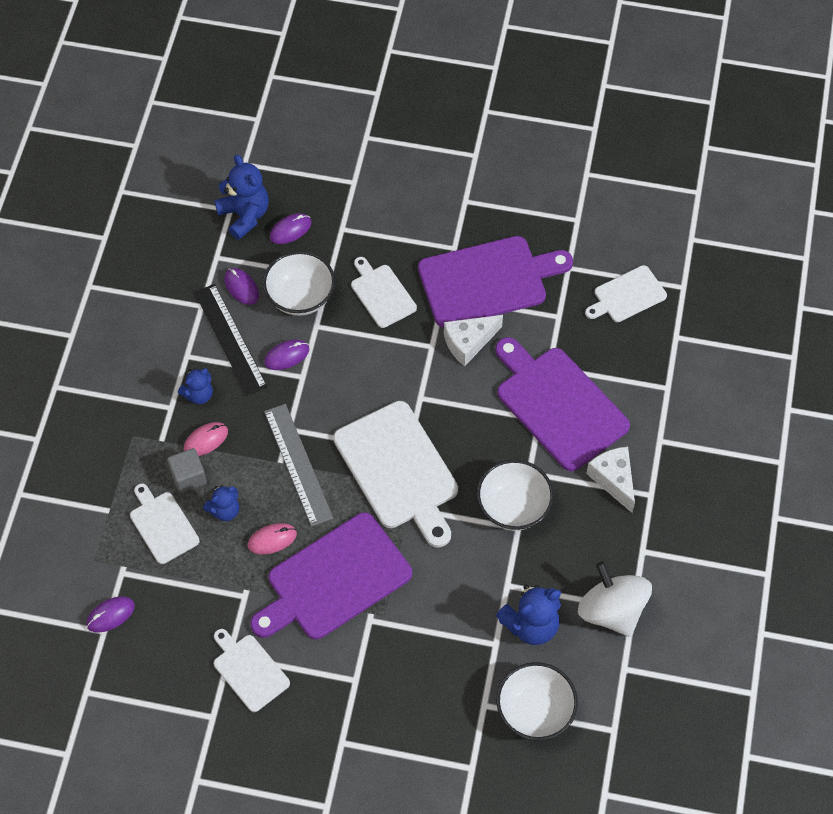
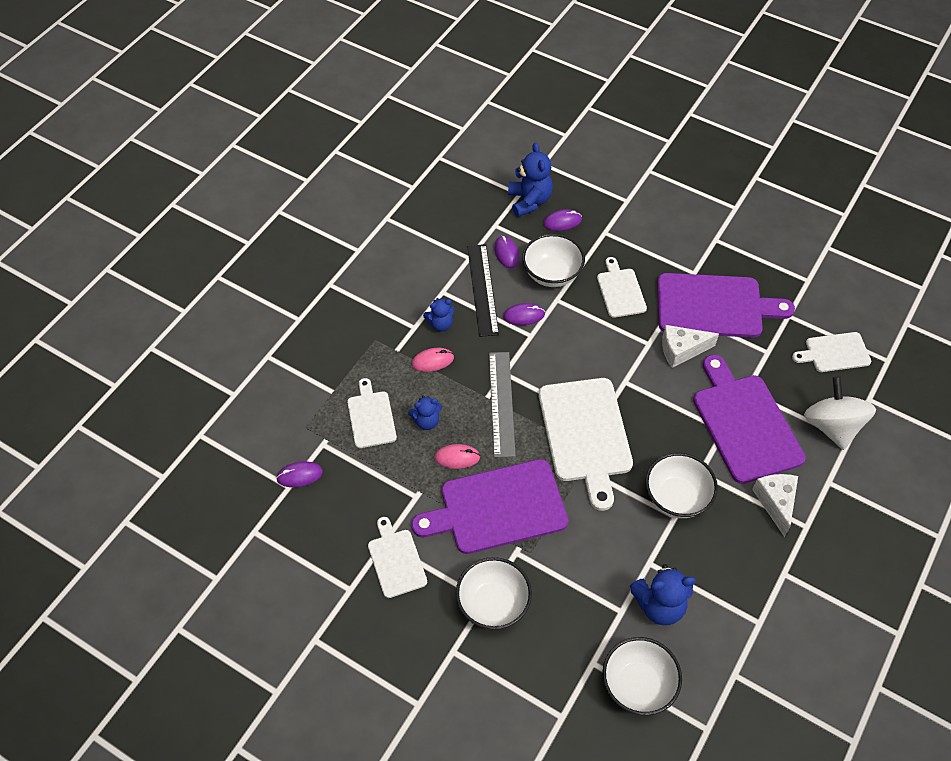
camera: 20 degrees right, 5 degrees down
(188, 477) = (407, 385): grey cube -> none
(365, 681) = (493, 604): none -> white bowl
(612, 610) = (739, 618): white spinning top -> white spinning top (832, 426)

